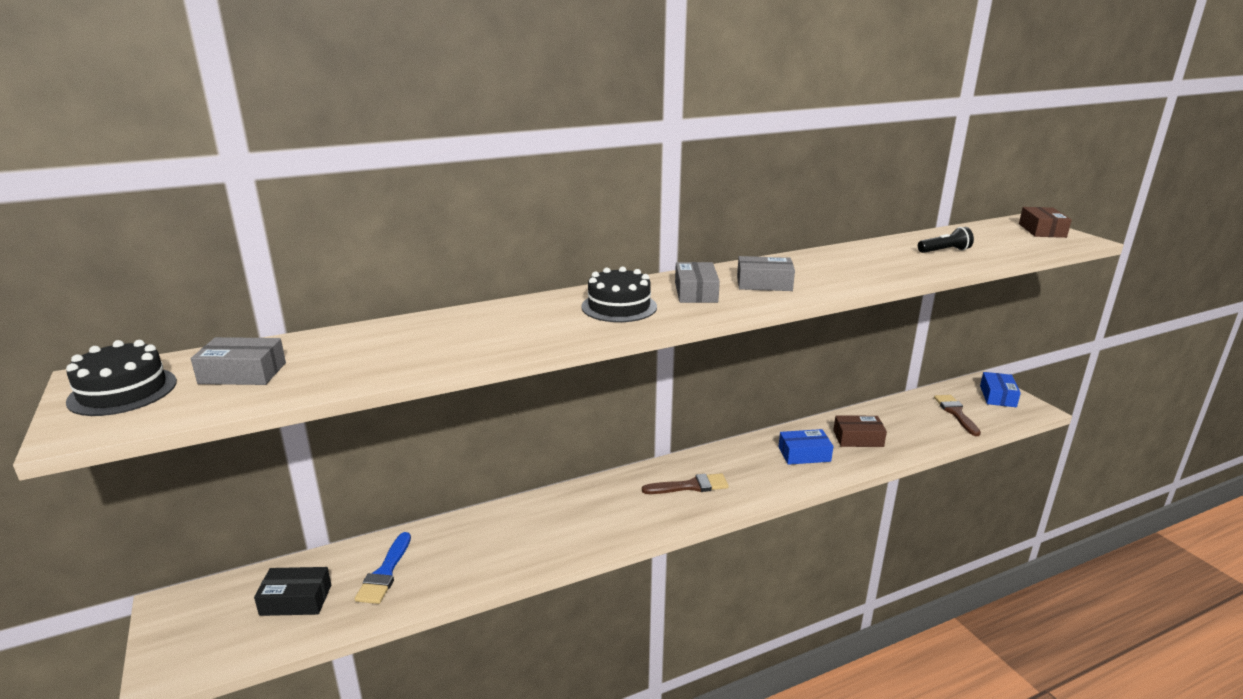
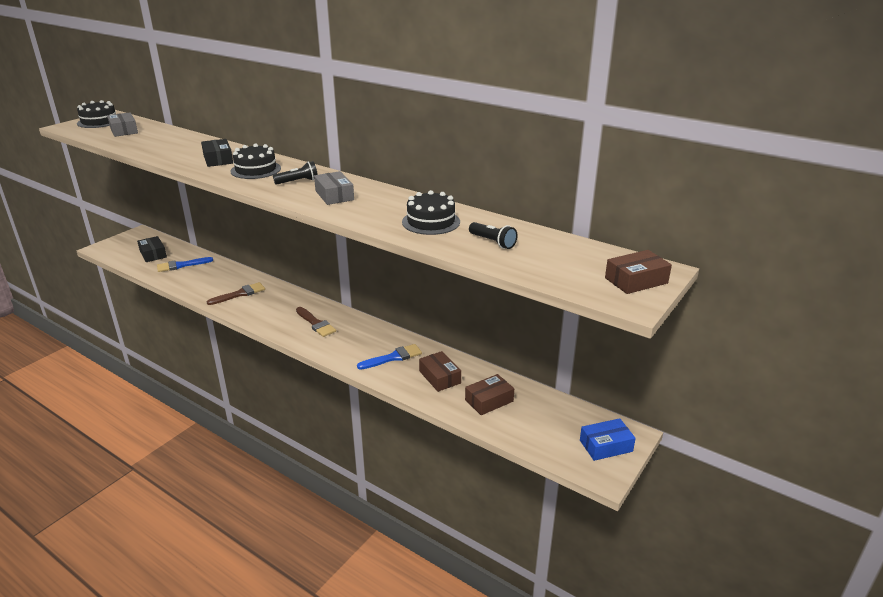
camera: 60 degrees right, 5 degrees up
(539, 322) = (218, 159): none -> black box
(696, 292) = (298, 182): grey box -> black flashlight
(804, 454) = (393, 357): blue box -> blue brush
(879, 261) = (431, 222): none -> black cake
(911, 425) = (489, 400): none -> brown box
(956, 413) = (538, 423): brown brush -> brown brush (240, 294)

